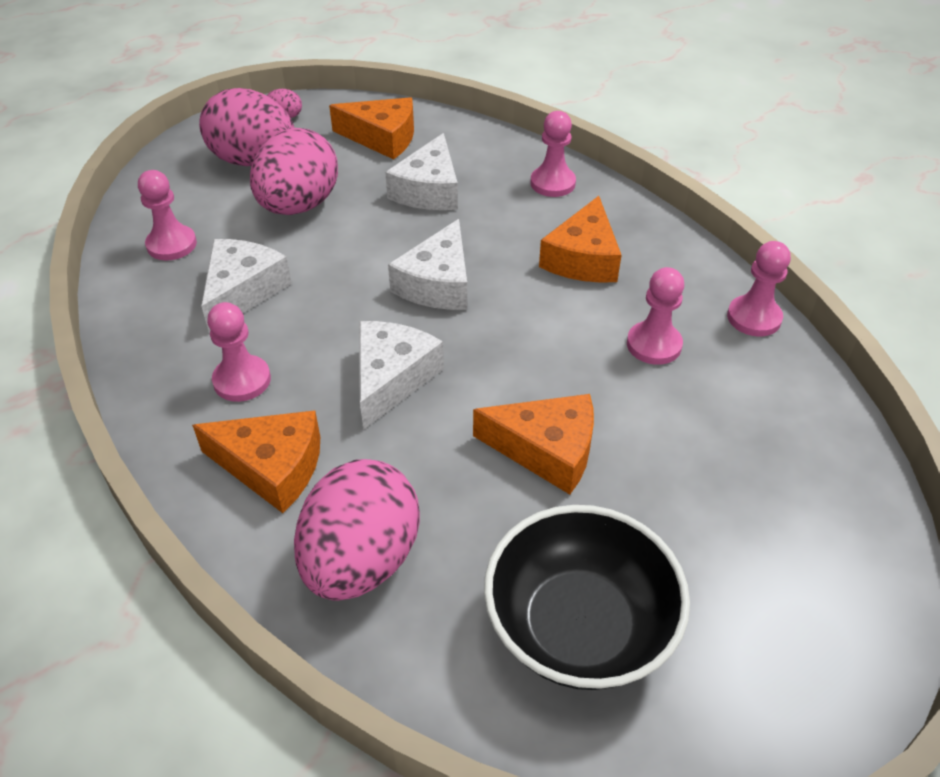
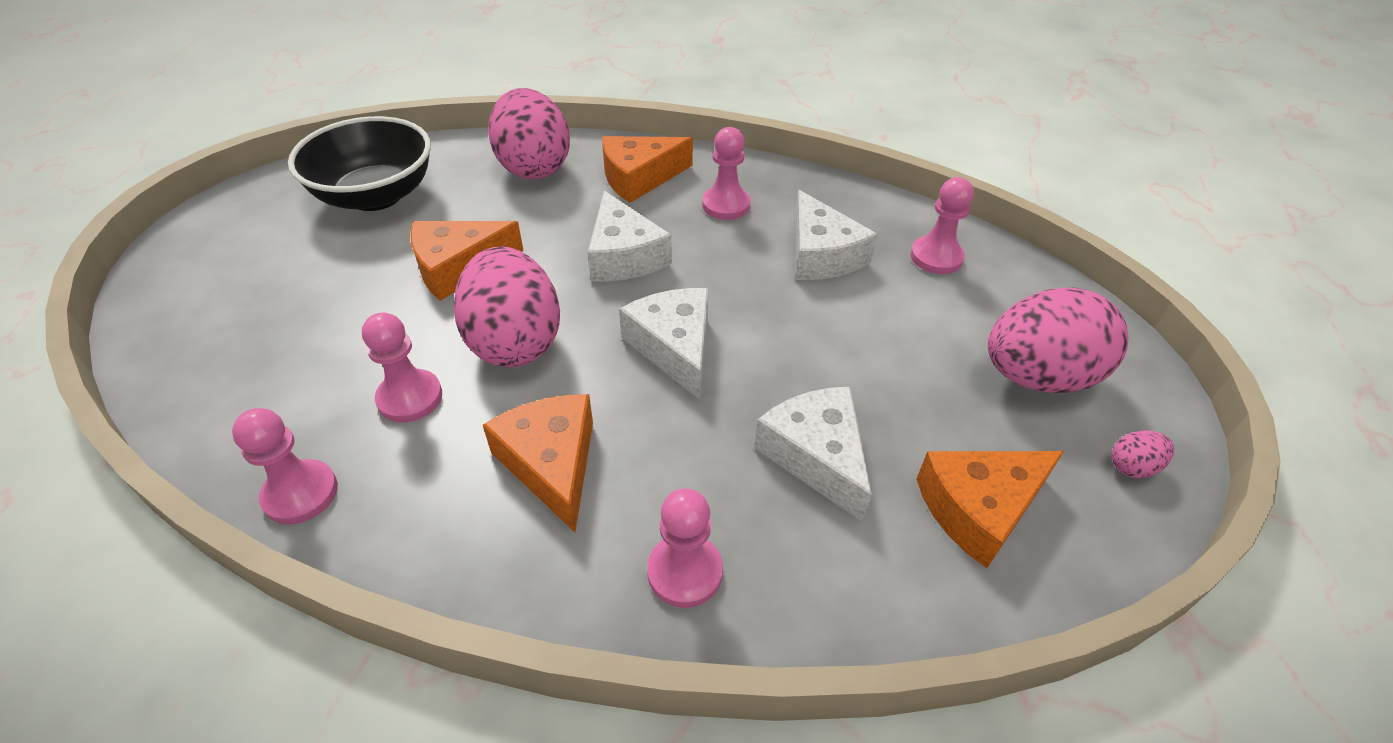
camera: 140 degrees right, 0 degrees up
(299, 206) = (907, 351): pink egg -> pink egg (514, 341)

